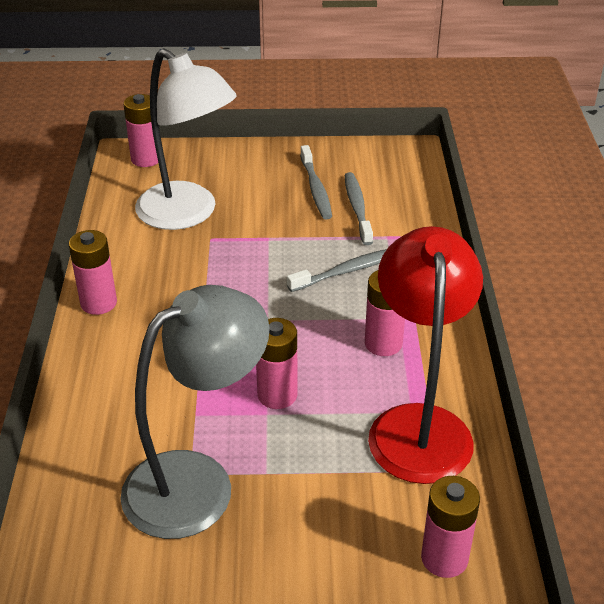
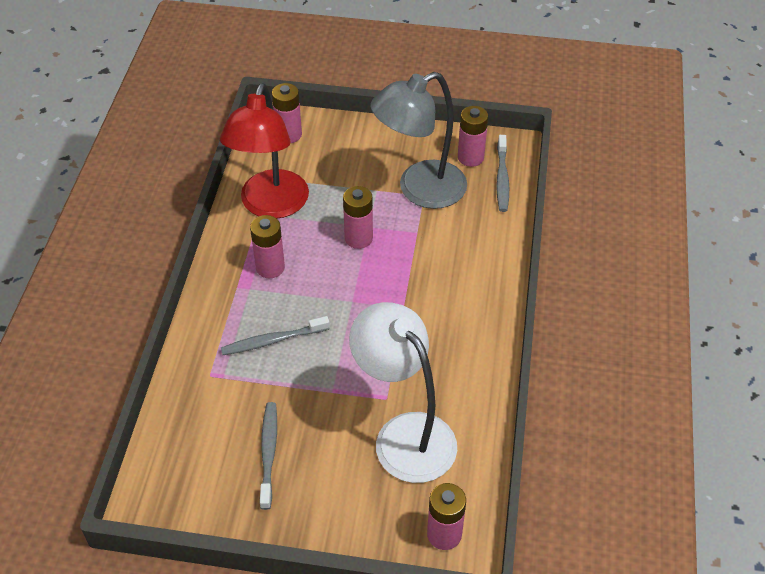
camera: 170 degrees left, 10 degrees up
(98, 303) = (488, 336): pink battery -> pink battery (470, 157)
(357, 208) = (237, 418): grey toothbrush -> grey toothbrush (502, 179)

